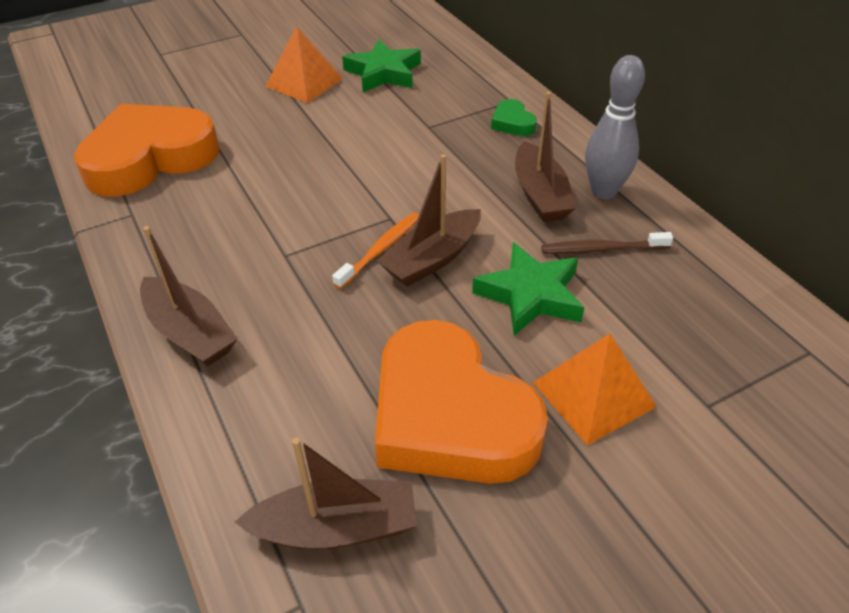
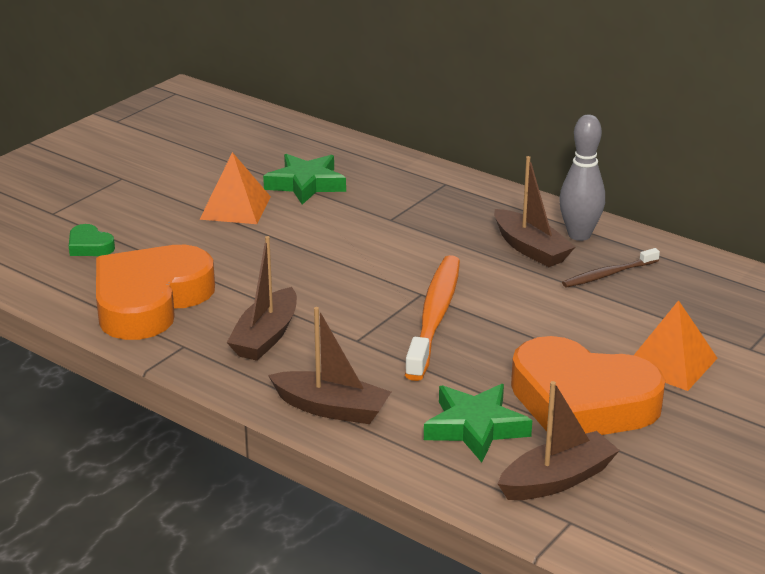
camera: 25 degrees left, 15 degrees down
(380, 250) = (434, 317): orange toothbrush -> orange toothbrush, size x1.87
(432, 259) = (482, 312): brown boat -> brown boat (266, 336)
(512, 123) = (462, 200): green heart -> green heart (89, 246)
(530, 295) = (579, 317): green star -> green star (475, 427)

